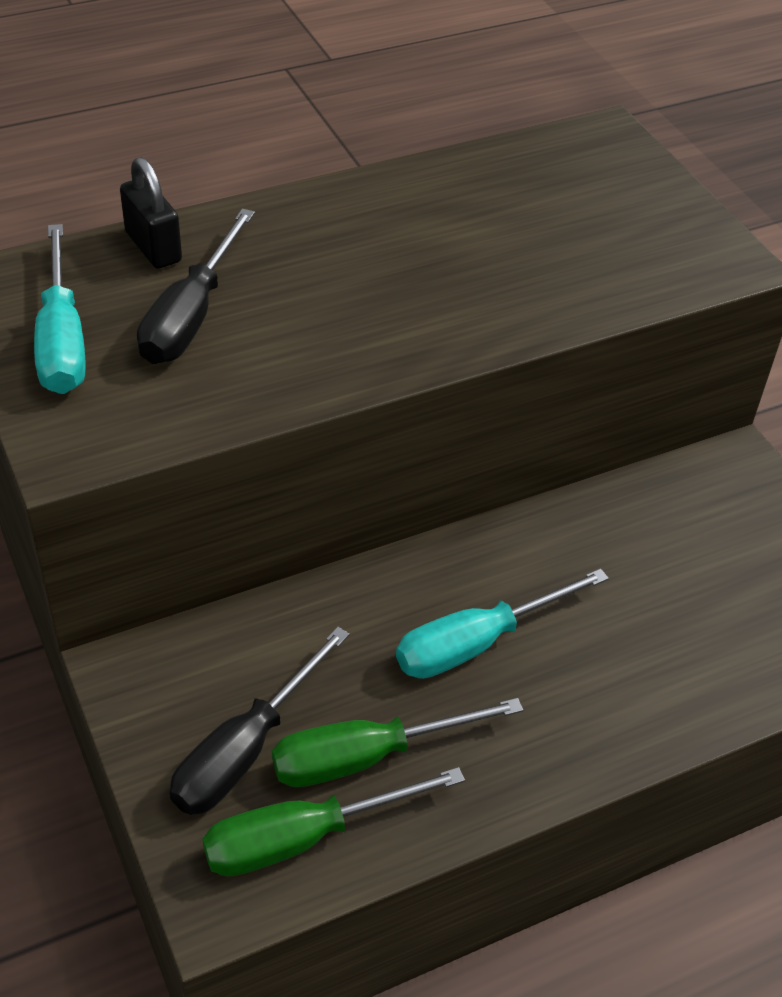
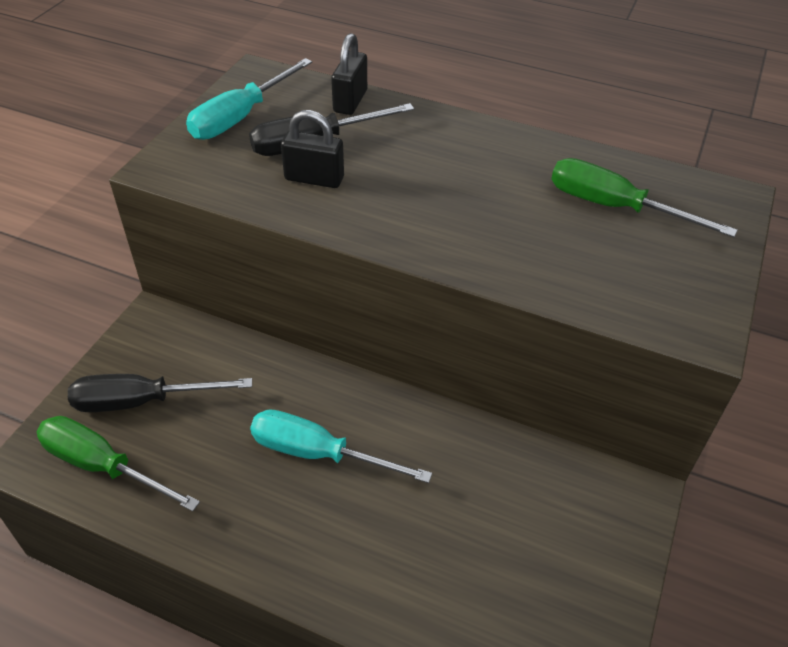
camera: 50 degrees right, 0 degrees up
(251, 351) = (314, 178): none -> black padlock
(367, 757) = (184, 457): green screwdriver -> green screwdriver (614, 207)

